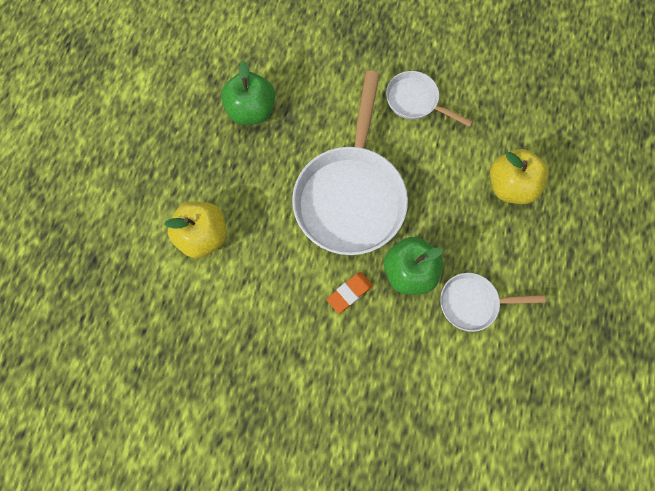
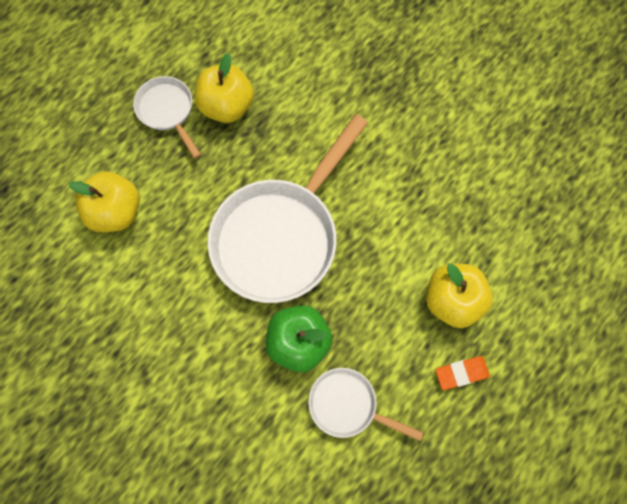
camera: 25 degrees right, 0 degrees up
(251, 111) = (227, 106): green apple -> yellow apple
(349, 293) = (227, 335): orange eraser -> orange eraser (461, 373)
(415, 101) = (398, 167): white pan -> white pan (167, 111)

